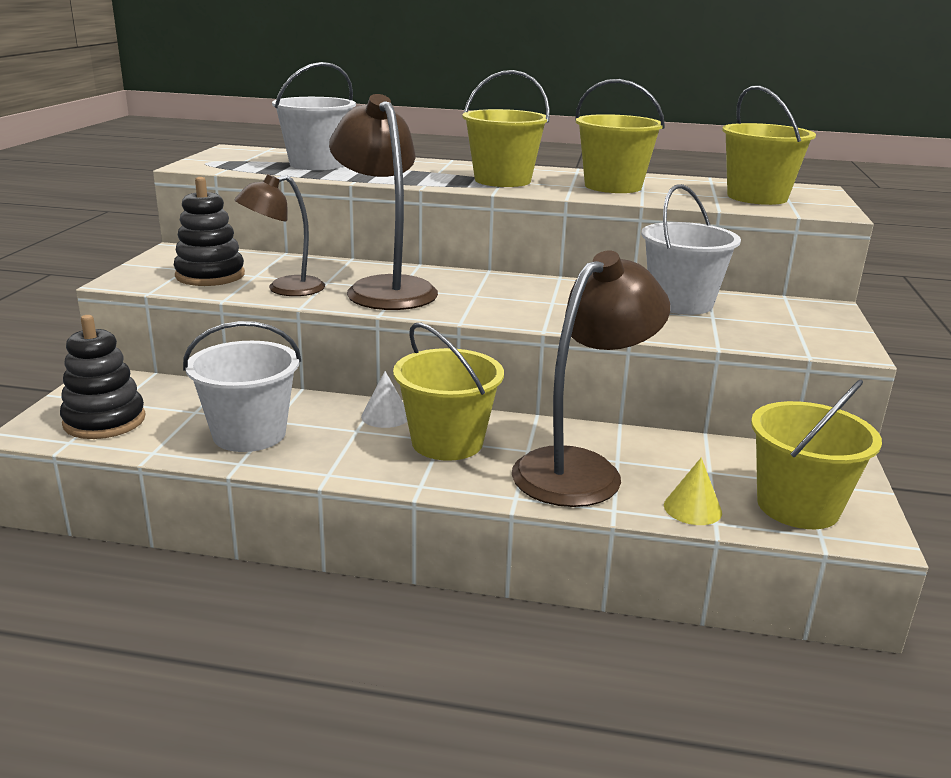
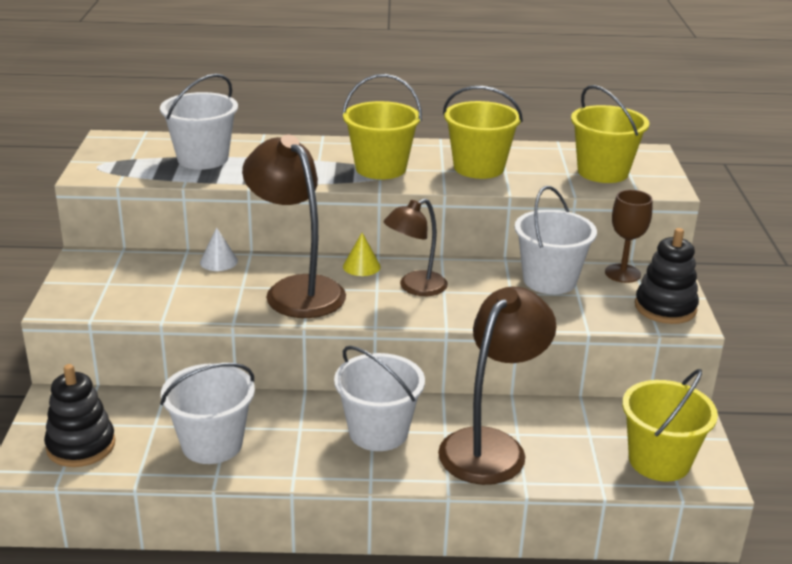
camera: 10 degrees left, 5 degrees up
(210, 275) = (134, 290): black stacking toy -> black stacking toy (665, 308)
(284, 289) = (209, 301): brown lamp -> brown lamp (415, 287)
(385, 416) = (318, 410): white cone -> white cone (218, 261)
(447, 442) = (378, 432): yellow bucket -> white bucket
(692, 508) = (582, 473): yellow cone -> yellow cone (361, 266)
(771, 304) = (622, 273): none -> brown goblet

